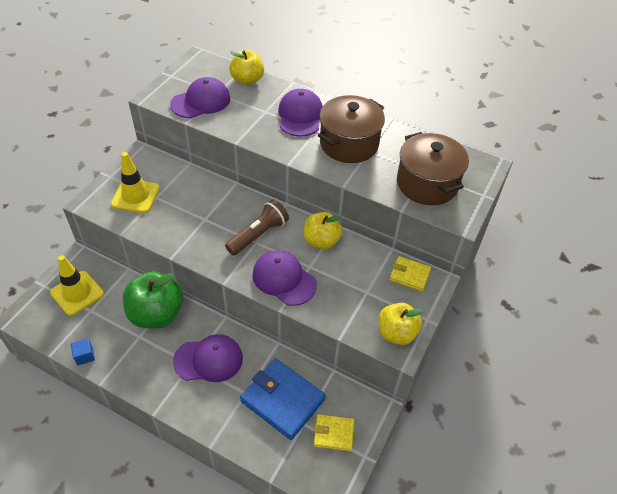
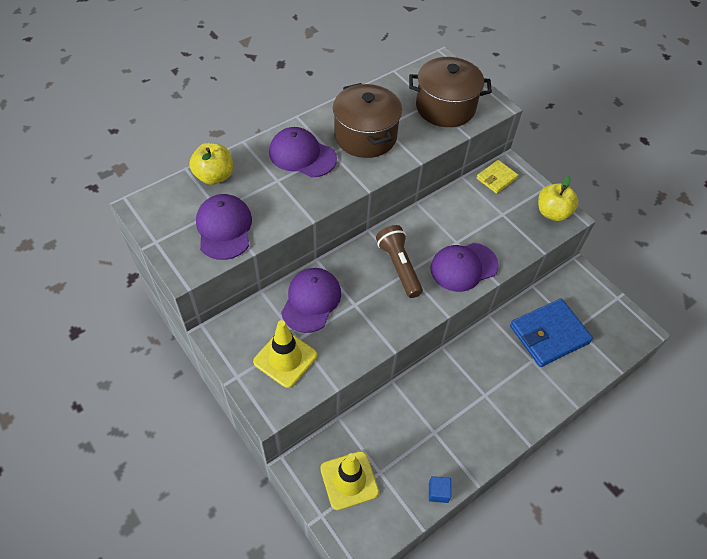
camera: 65 degrees left, 5 degrees up
(156, 314) = (413, 407): green apple -> none
(208, 360) = (486, 378): purple cap -> purple cap (311, 301)
(321, 241) = (430, 222): yellow apple -> none
(333, 433) = (592, 310): yellow wallet -> none

